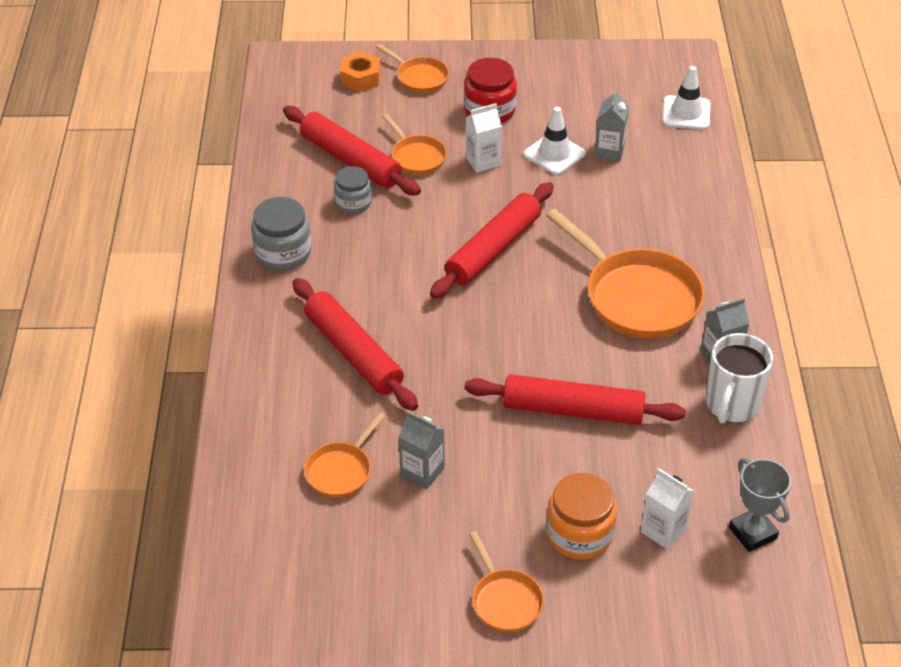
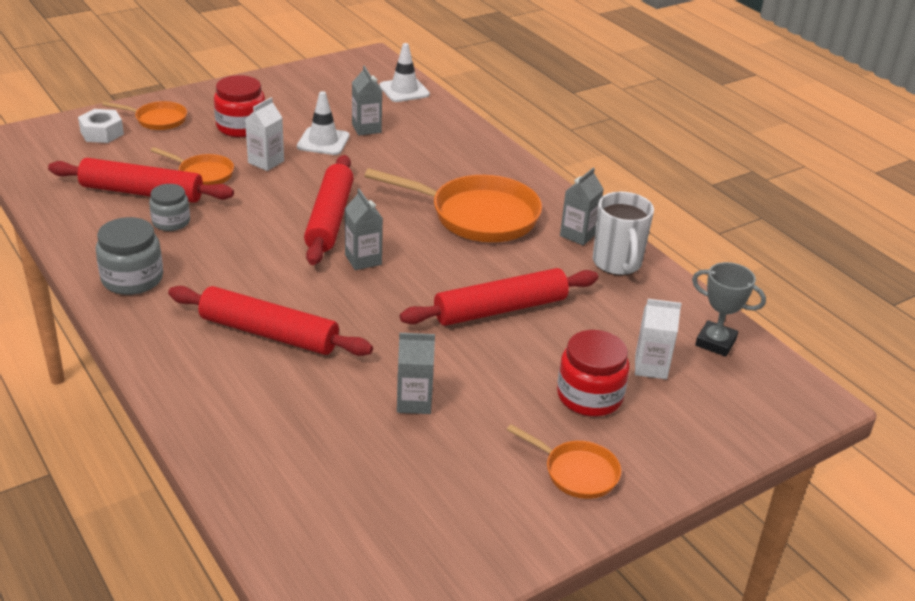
camera: 35 degrees left, 10 degrees down
(341, 470) = (337, 430): orange pan -> none
(361, 78) = (102, 133): orange nut -> white nut
(489, 307) = (363, 260): none -> grey carton
(579, 534) = (589, 396): orange jar -> red jar

